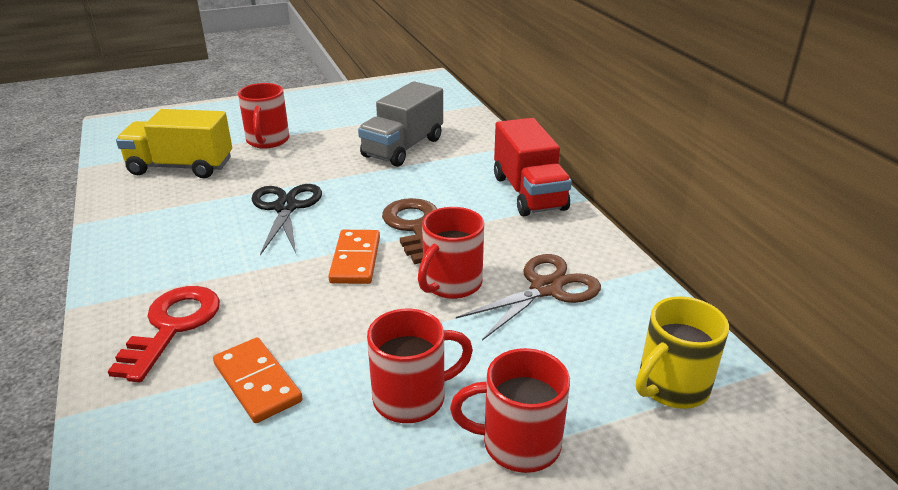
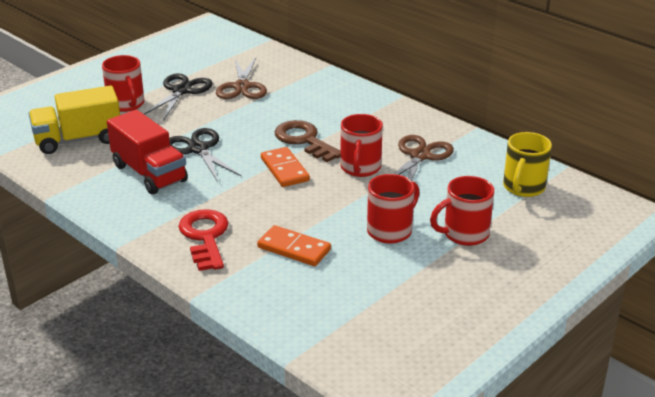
camera: 25 degrees left, 0 degrees up
(336, 139) = (182, 91): none -> black scissors
(403, 148) = (242, 87): grey truck -> brown scissors
(529, 193) = (362, 99): red truck -> red truck (149, 173)

